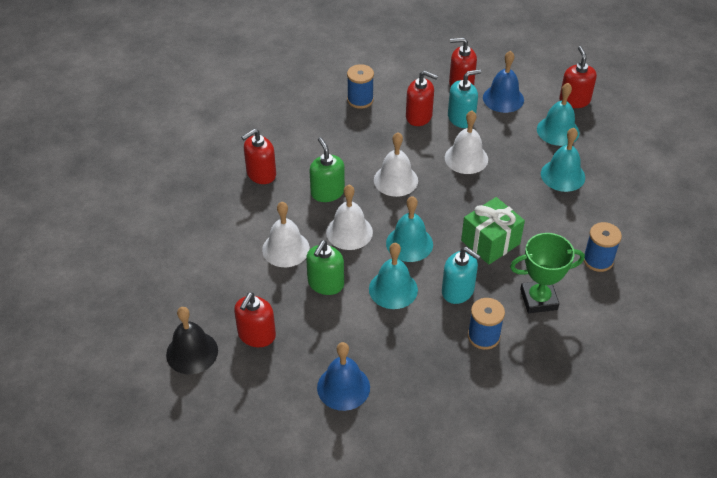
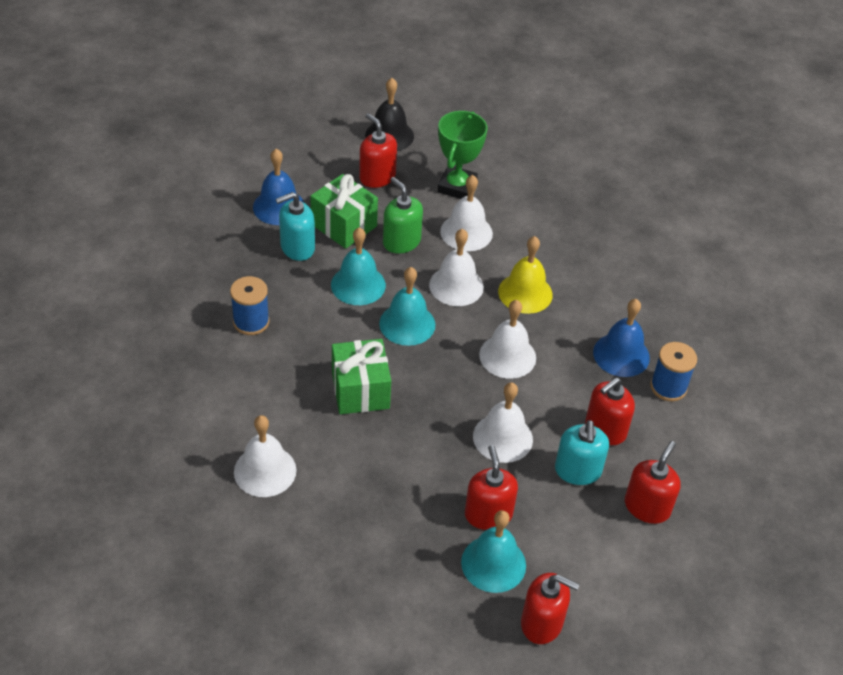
camera: 115 degrees right, 0 degrees up
(261, 174) = (586, 254): red soap dispenser -> red soap dispenser (488, 514)
(327, 192) = (525, 293): green soap dispenser -> yellow bell
(334, 329) = (344, 225): none -> green gift
(458, 291) = (318, 331): turquoise soap dispenser -> turquoise soap dispenser (297, 247)
(503, 98) = (591, 538): blue bell -> blue bell (621, 354)
(538, 299) = (257, 388): green trophy -> green trophy (457, 186)
(563, 175) = (412, 518): turquoise bell -> none
(598, 260) = (265, 471): blue spool -> white bell

